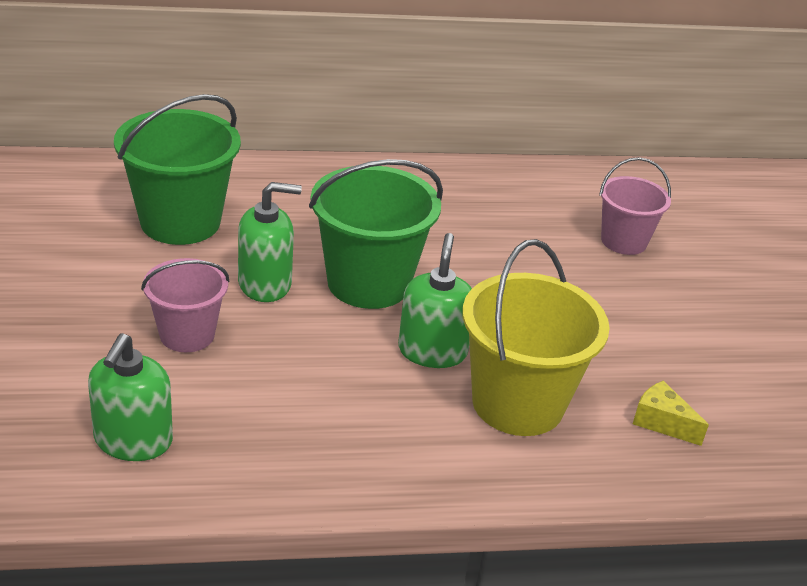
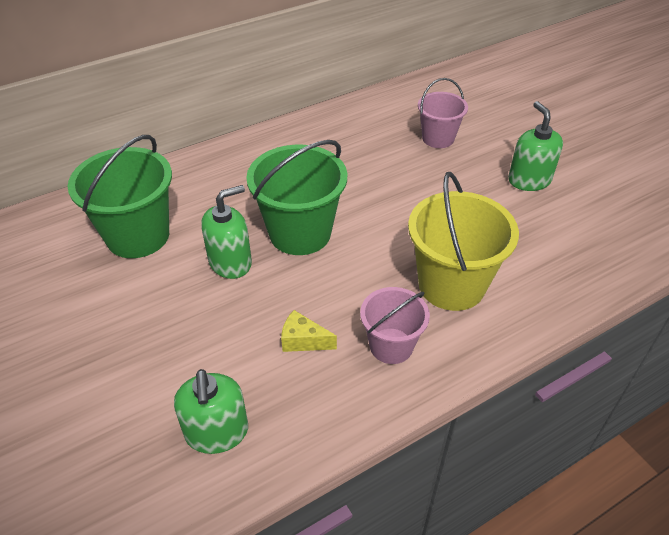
camera: 20 degrees left, 10 degrees up
(187, 334) = (201, 326): pink bucket -> pink bucket (391, 346)
(432, 351) = (374, 268): green soap dispenser -> green soap dispenser (529, 180)
(661, 422) = (543, 261): yellow cheese -> yellow cheese (303, 341)

